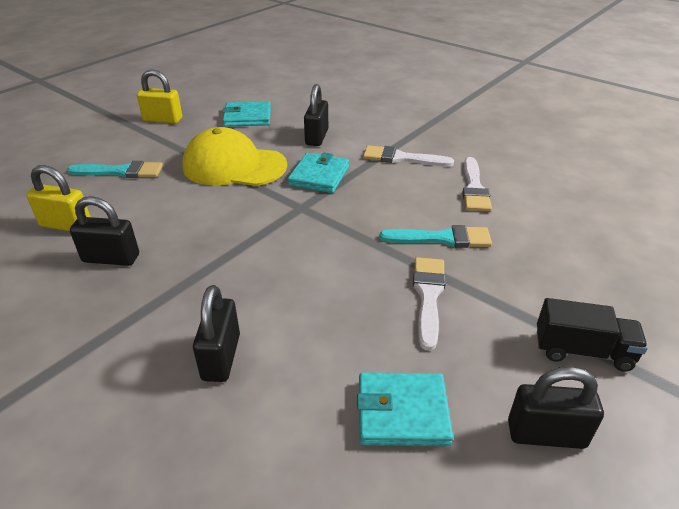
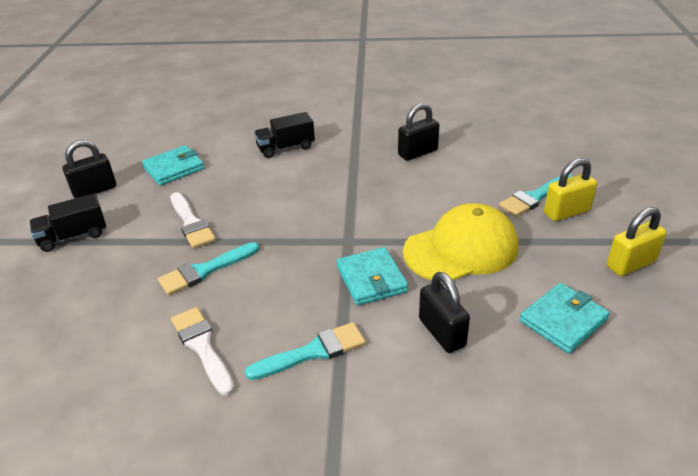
camera: 145 degrees right, 0 degrees up
(66, 225) = (483, 153): yellow padlock -> yellow padlock (566, 212)
(221, 357) = (286, 148): black padlock -> black truck
(402, 158) = (312, 352): white brush -> turquoise brush

